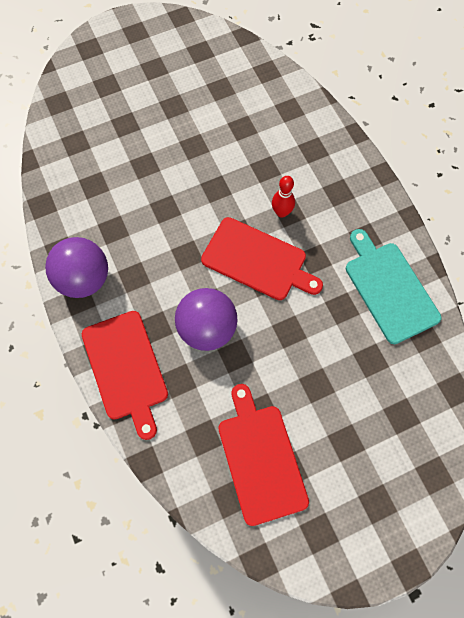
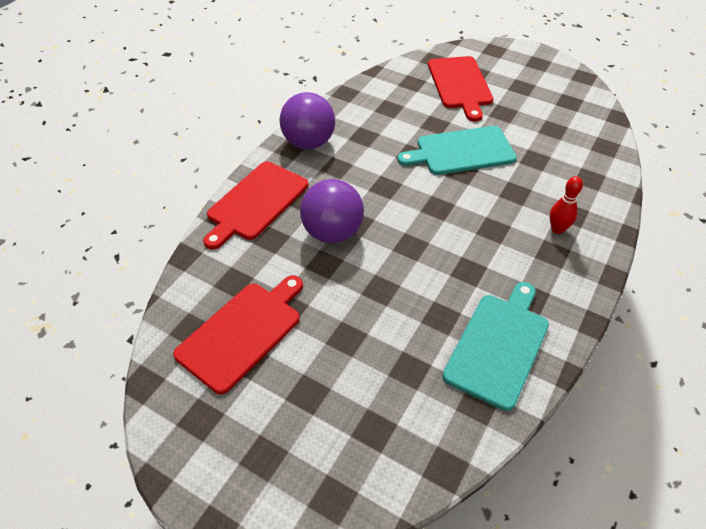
camera: 55 degrees right, 20 degrees down
(192, 171) = (461, 151): none -> turquoise cutting board
(257, 260) = (426, 232): red cutting board -> red cutting board (460, 84)
(281, 212) = (487, 224): red bowling pin -> red bowling pin (557, 229)

